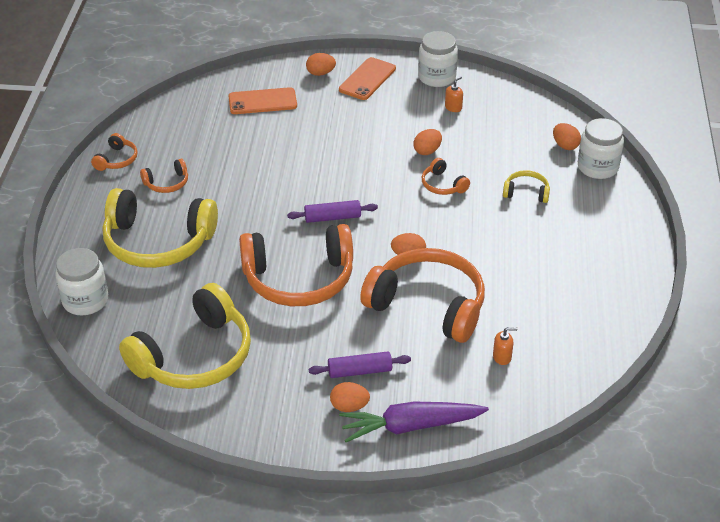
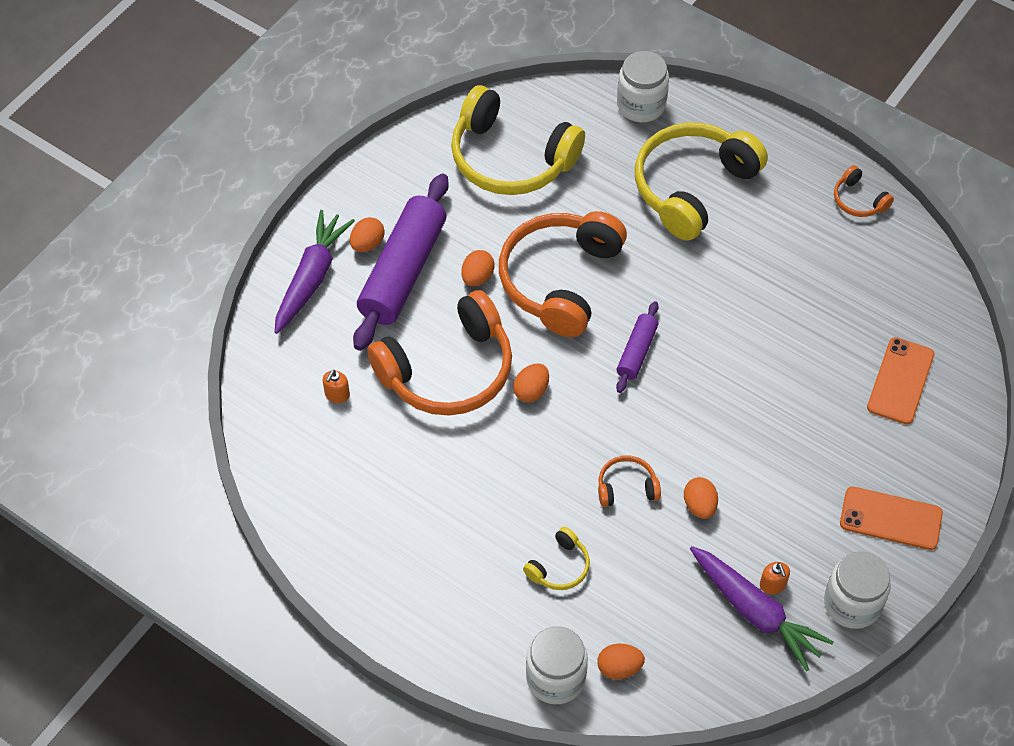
camera: 120 degrees right, 15 degrees up
(167, 183) = (789, 229): orange headphones -> none
(194, 356) = (511, 158): yellow headphones -> yellow headphones turned 45 degrees counterclockwise
(320, 73) = (932, 471): orange egg -> orange egg (477, 277)
(360, 371) = (403, 272): purple rolling pin -> purple rolling pin, size x2.03
(367, 79) = (891, 518): orange phone -> orange phone turned 45 degrees counterclockwise
(477, 108) = (755, 612): none -> purple carrot

